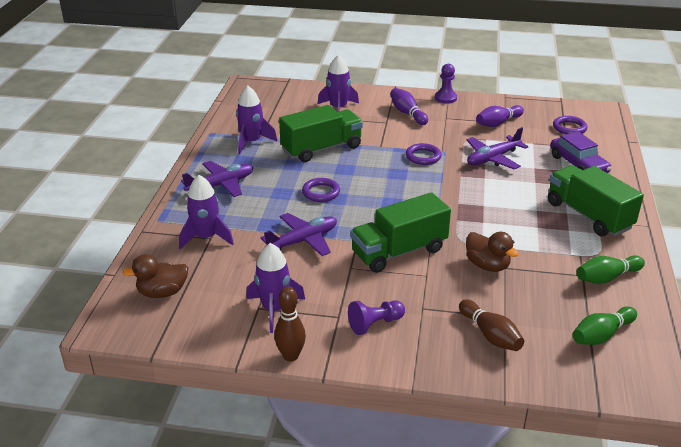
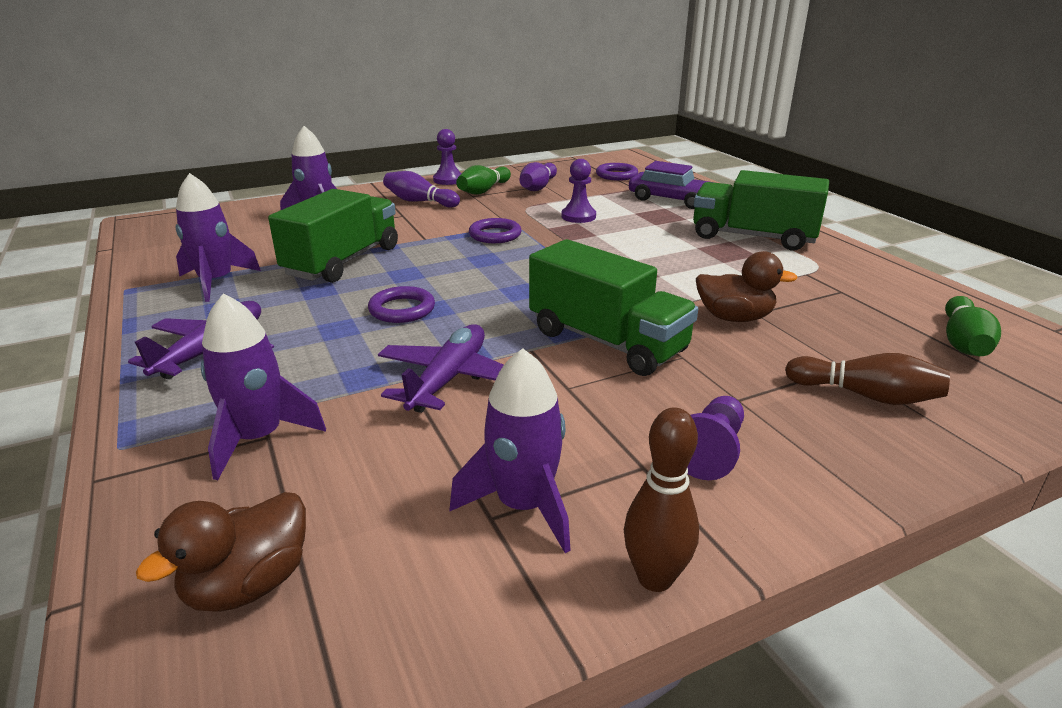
camera: 35 degrees left, 5 degrees down
(399, 251) = (607, 342): green truck -> green truck turned 75 degrees counterclockwise
(492, 158) = (578, 216): purple plane -> purple pawn
(607, 277) = (865, 285): green bowling pin -> green bowling pin (483, 190)

